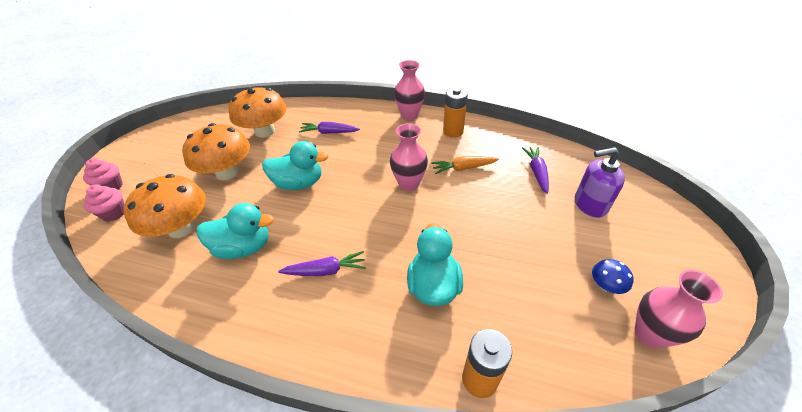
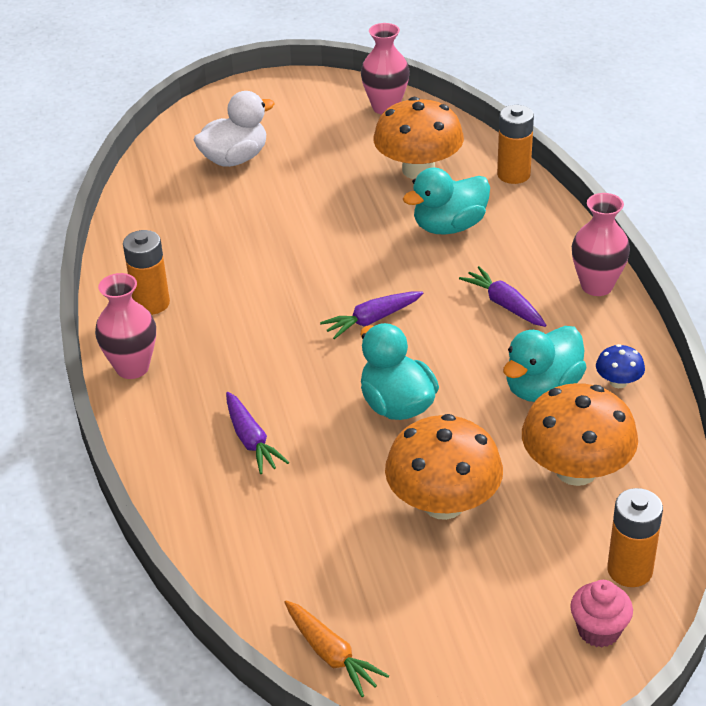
camera: 120 degrees left, 5 degrees down
(114, 213) = (629, 570): pink cupcake -> orange battery
(243, 247) = (542, 388): turquoise duck -> turquoise duck turned 105 degrees counterclockwise
(265, 131) = (308, 530): orange mushroom -> orange mushroom (418, 170)
(408, 184) = (310, 300): pink vase -> pink vase (596, 286)
(463, 168) = (238, 266): orange carrot -> orange carrot (331, 654)
(536, 172) = (200, 206): purple carrot -> purple carrot (372, 320)
(590, 204) = (235, 159): purple soap dispenser -> white duck
(606, 285) = (350, 133): blue mushroom -> blue mushroom (618, 382)

